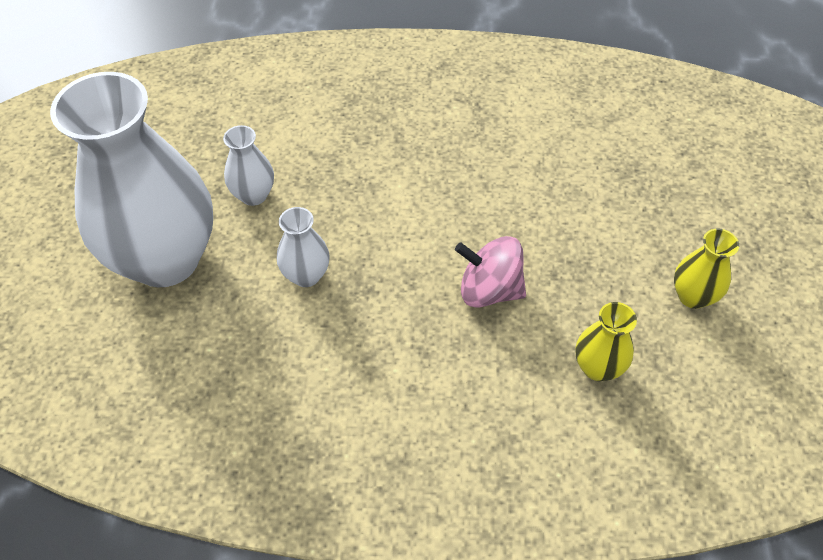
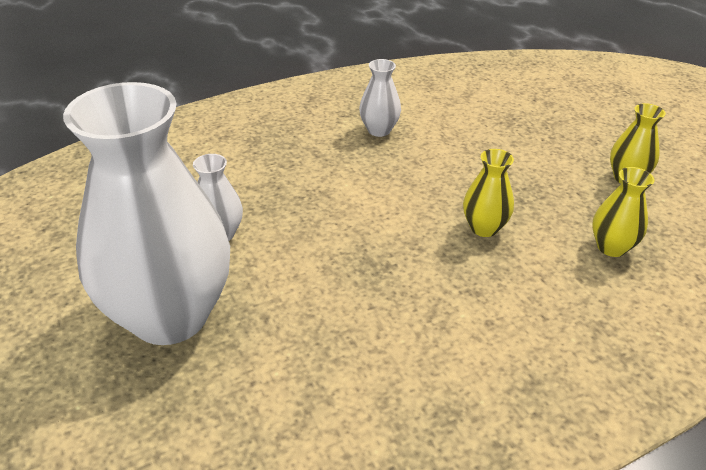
camera: 30 degrees left, 15 degrees down
(306, 275) = (321, 276): white vase -> white vase (379, 130)
(489, 290) = (484, 228): pink spinning top -> yellow vase

